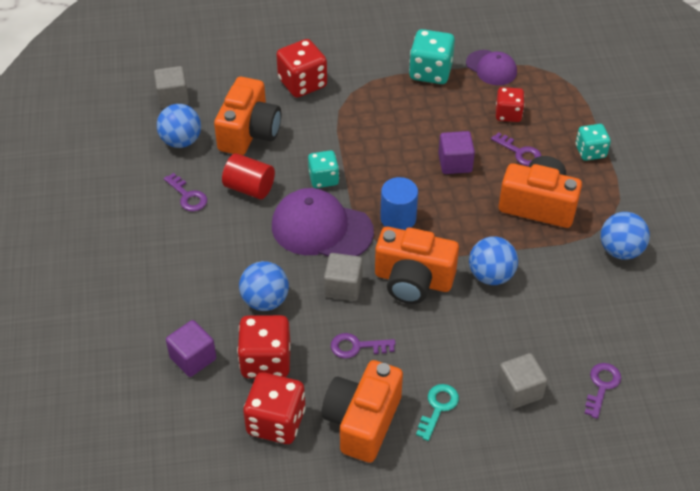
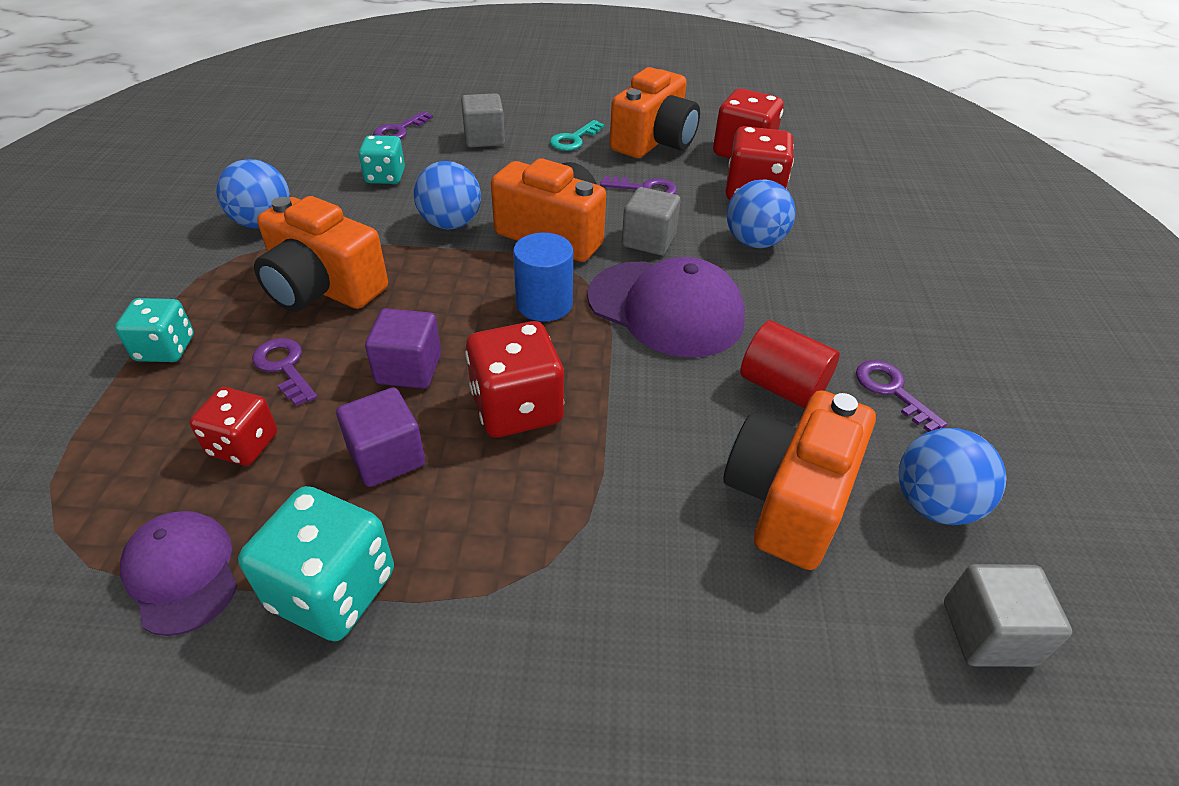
camera: 170 degrees left, 5 degrees down
(193, 358) = (840, 206): purple cube -> purple cube (387, 457)
(302, 83) = (658, 616): red dice -> red dice (517, 408)
(323, 179) = (649, 381): turquoise dice -> turquoise dice (385, 177)

